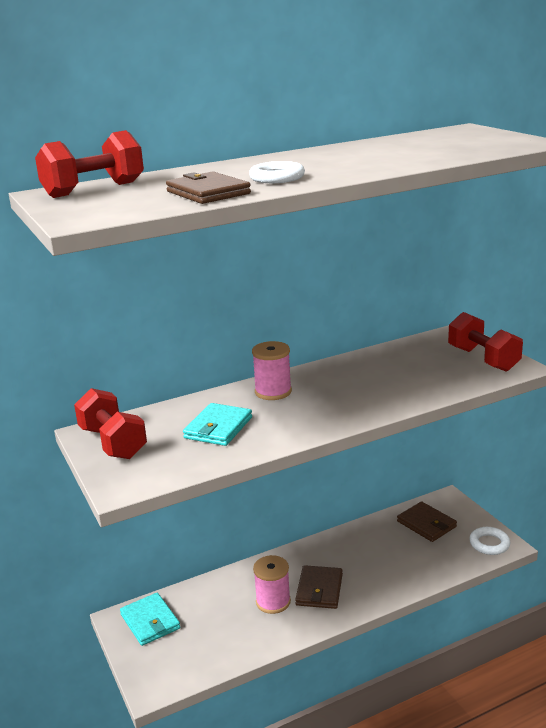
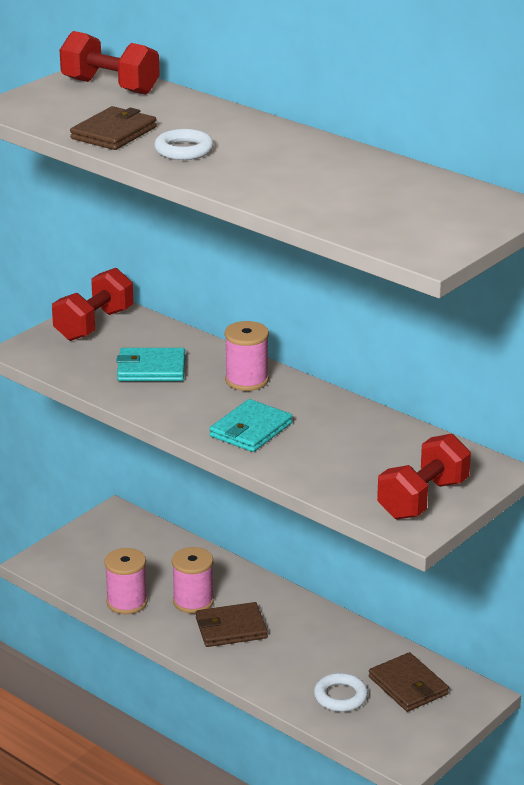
camera: 65 degrees right, 5 degrees up
(150, 621) = (121, 533): turquoise wallet -> turquoise wallet (250, 430)
(250, 641) = (127, 602): none -> pink spool
(426, 524) = (408, 686): brown wallet -> brown wallet turned 60 degrees counterclockwise
(489, 544) = (399, 745): white ring -> white ring (340, 697)

